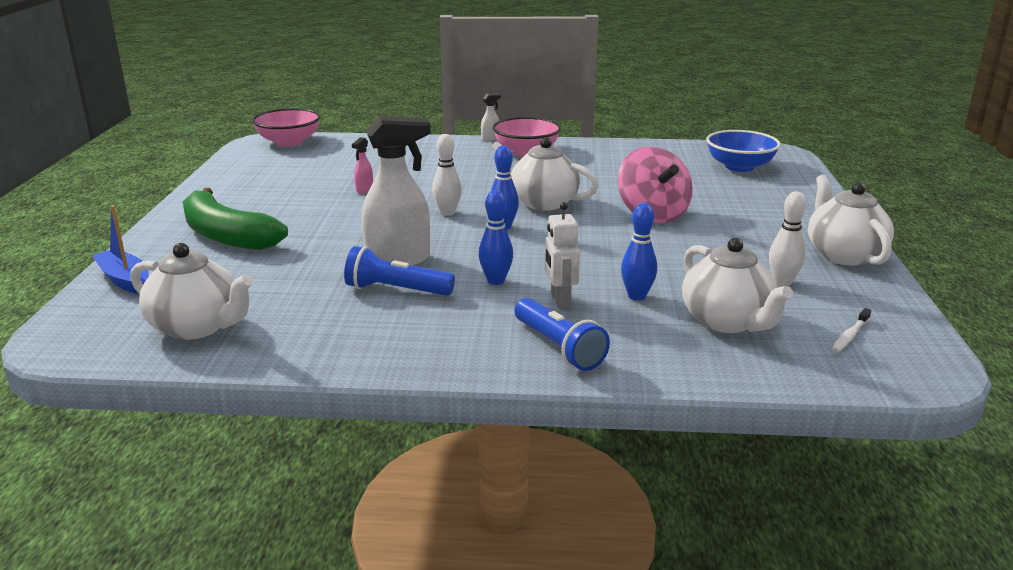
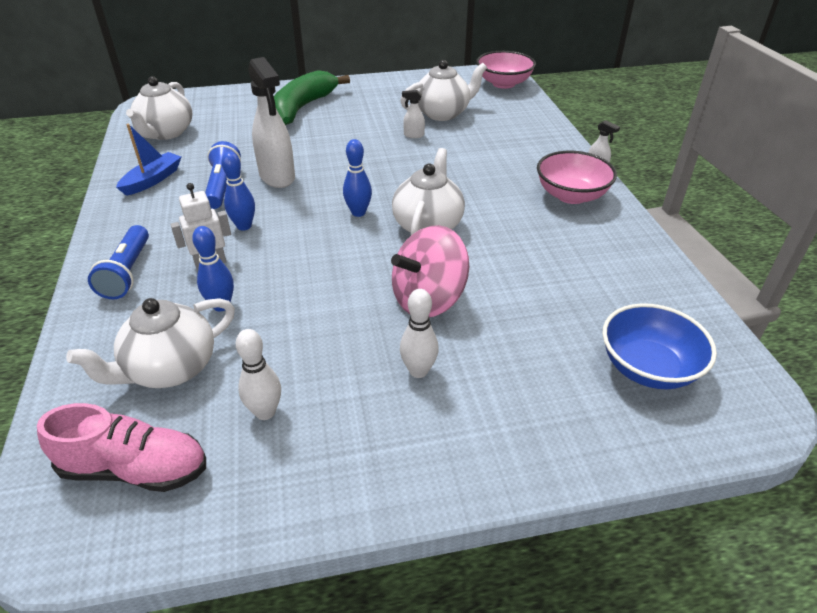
camera: 75 degrees right, 15 degrees up
(125, 280) = (228, 97): blue boat -> blue boat (152, 180)
(364, 190) = (413, 135): pink spray bottle -> white spray bottle
(447, 213) = (379, 180): white bowling pin -> white bowling pin (418, 371)
(558, 347) = (127, 272): blue flashlight -> blue flashlight turned 45 degrees counterclockwise
(843, 255) = (359, 476): white teapot -> white teapot (443, 113)
(850, 336) = (135, 469): white toothbrush -> pink shoe

